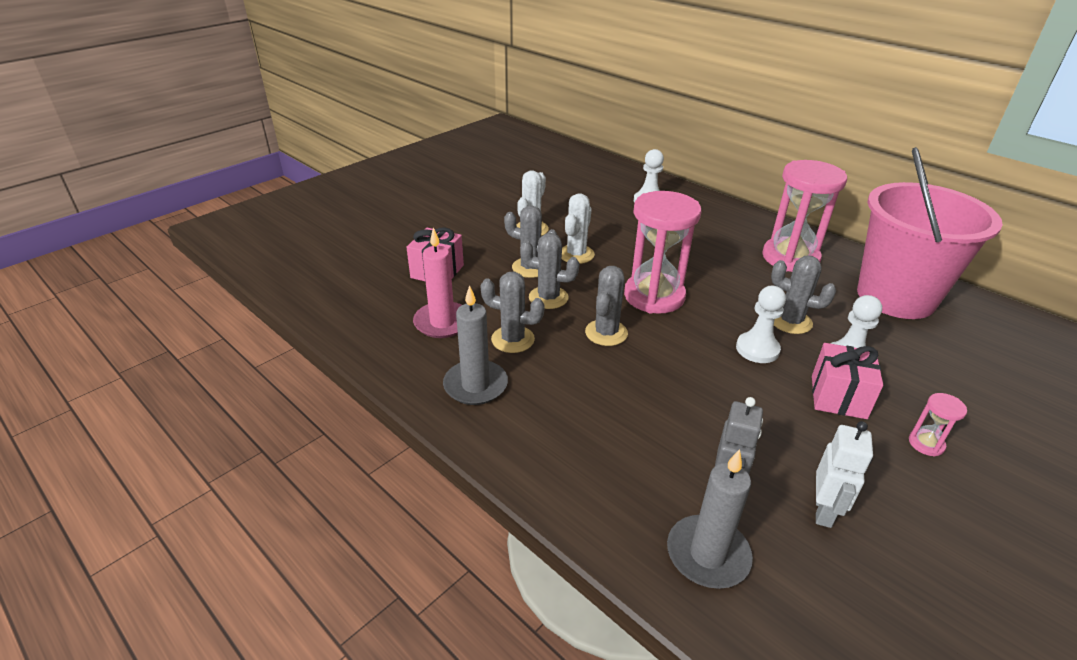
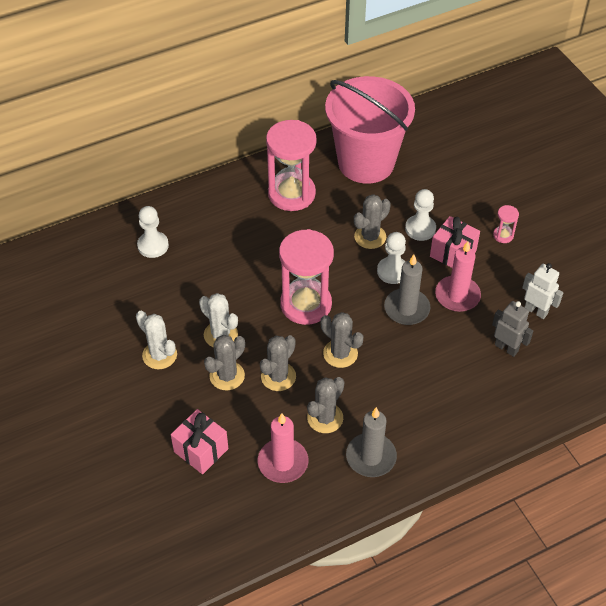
camera: 70 degrees left, 15 degrees up
(707, 554) = (549, 378): grey candle -> grey candle (406, 309)
(772, 415) = (457, 296): none -> pink candle

